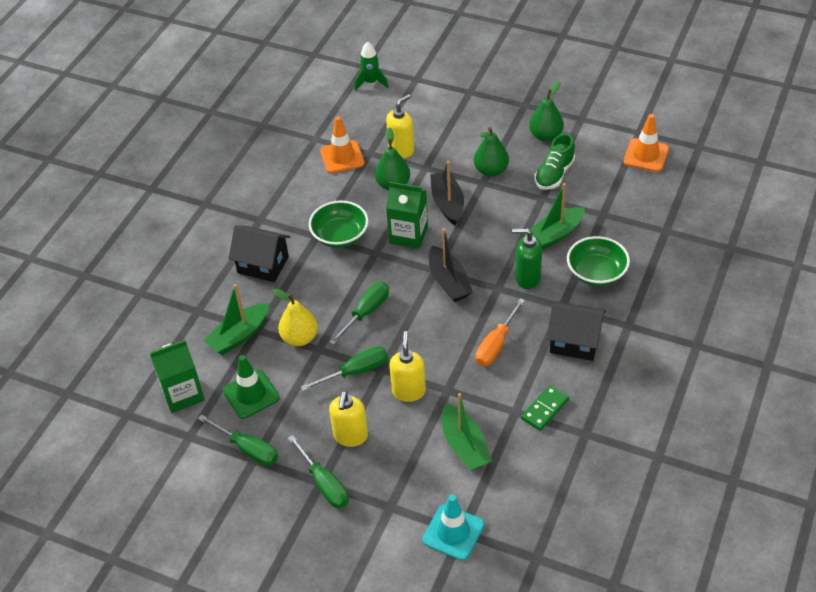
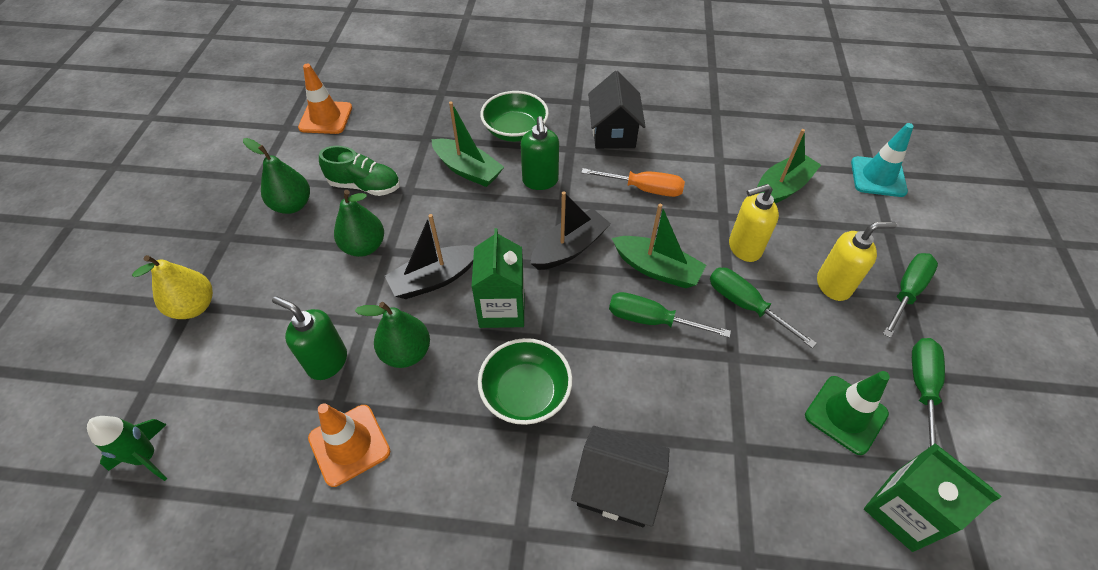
camera: 110 degrees left, 5 degrees up
(239, 335) = (762, 469): green boat -> green boat (656, 269)
(263, 265) = (617, 487): black house -> black house turned 75 degrees counterclockwise
(300, 338) = (727, 385): yellow pear -> yellow pear (194, 306)
(401, 150) = (327, 362): yellow soap dispenser -> green soap dispenser
(544, 409) = (705, 140): green domino -> none

